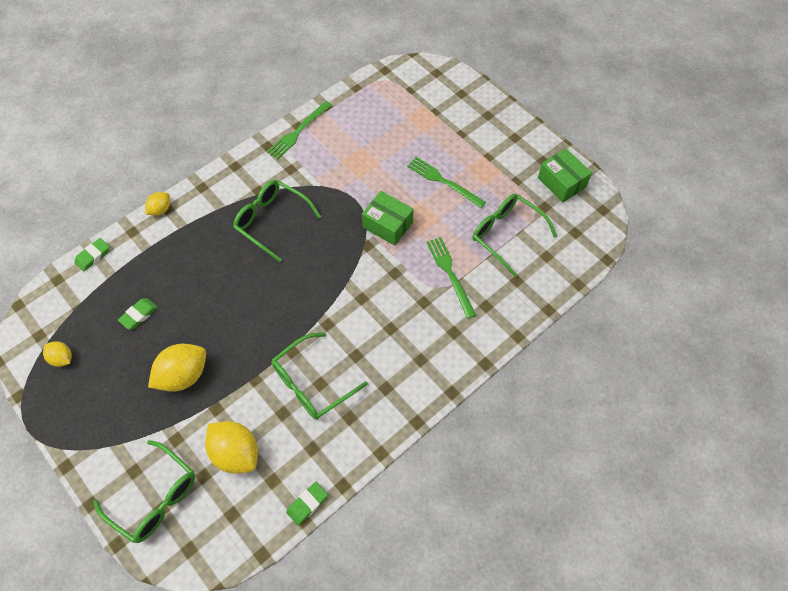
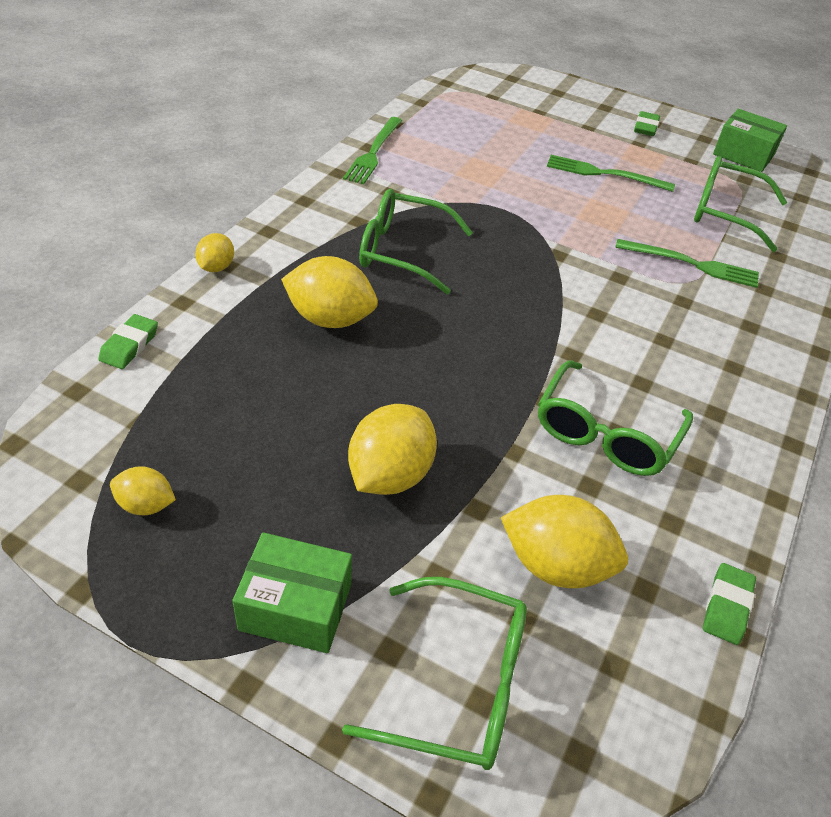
camera: 25 degrees left, 15 degrees down
(139, 315) = (259, 408): green eraser -> green eraser (645, 127)
(204, 263) = (330, 319): none -> yellow lemon
(387, 225) = (568, 228): green box -> green box (295, 607)
(450, 274) = (692, 264): green fork -> green fork turned 150 degrees clockwise

